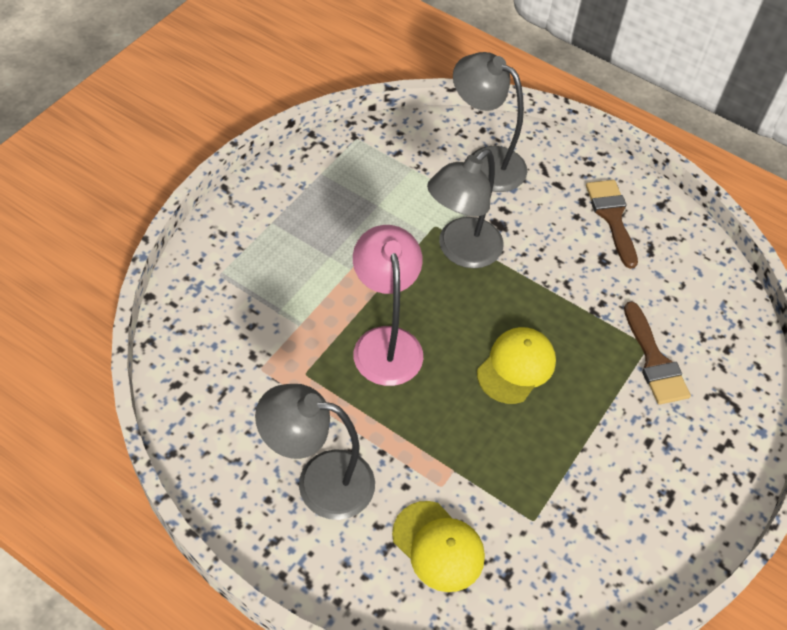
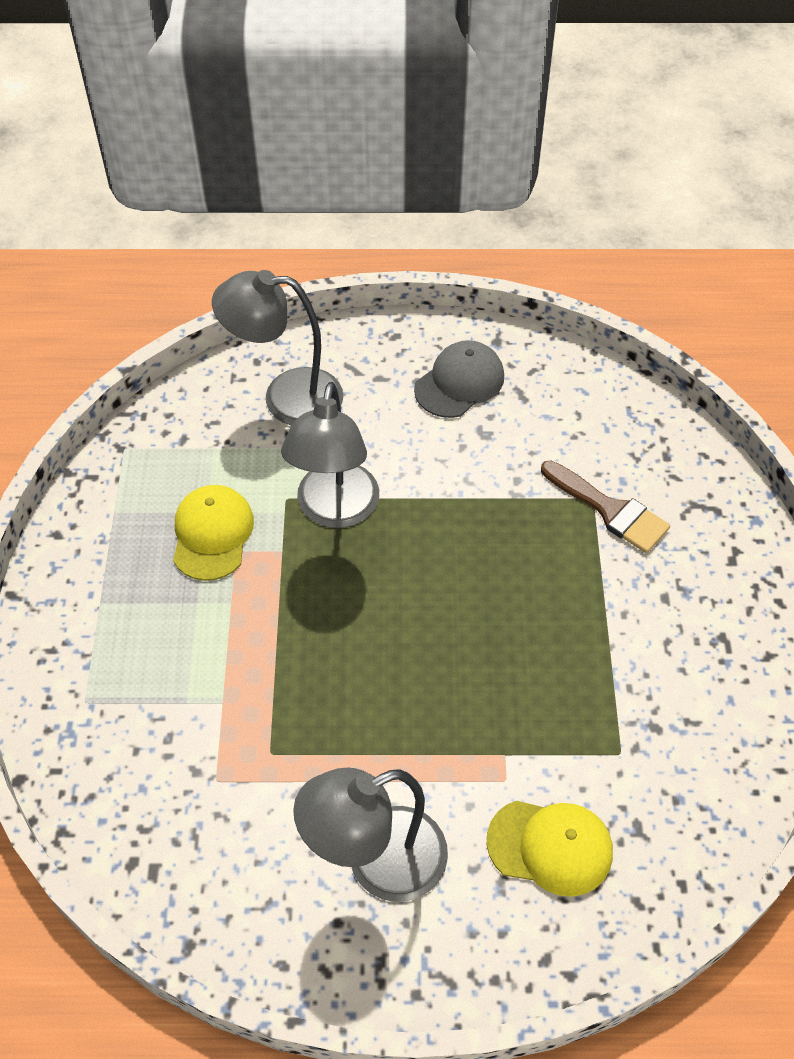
camera: 30 degrees left, 0 degrees up
(385, 342) = (331, 661): pink lamp -> none
(516, 366) = (484, 601): yellow cap -> yellow cap (212, 534)
(612, 217) = (459, 382): brown brush -> grey cap

